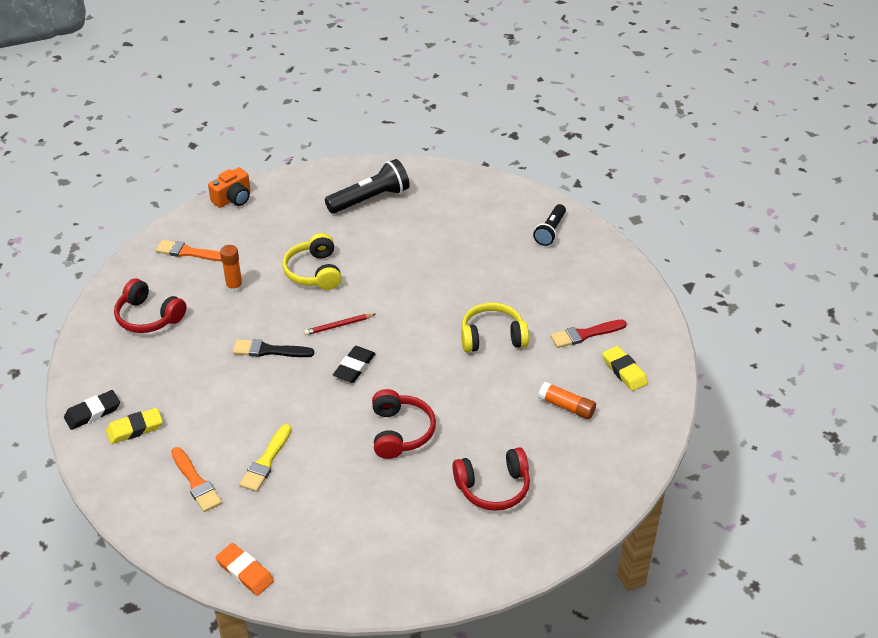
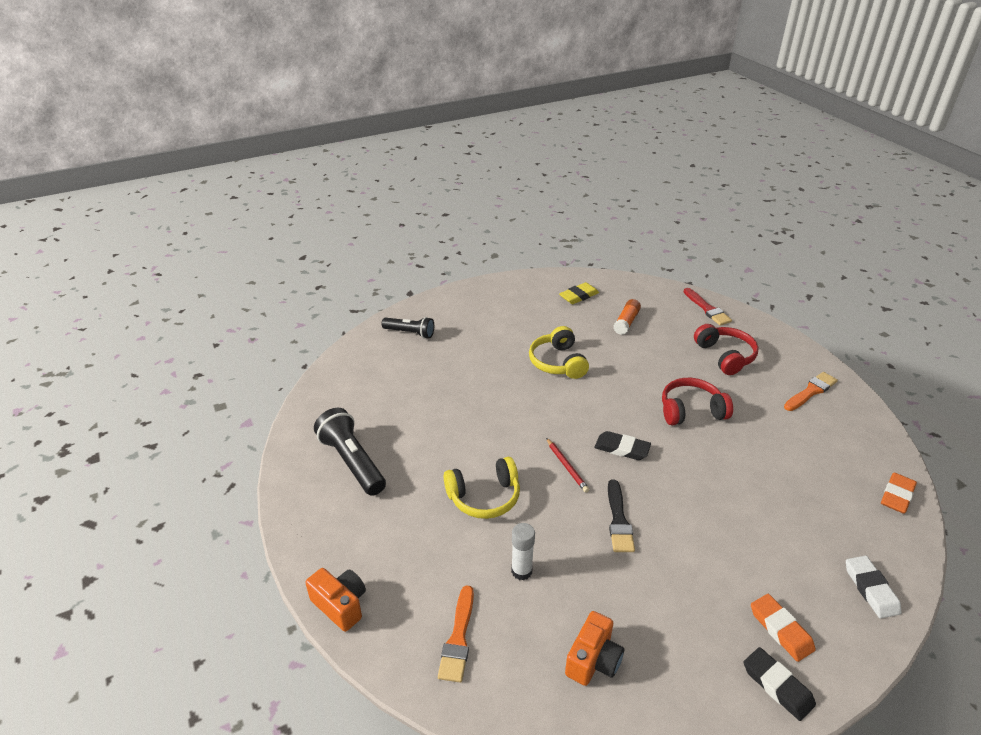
camera: 95 degrees left, 5 degrees down
(135, 428) = (780, 629): yellow eraser -> orange eraser
(148, 317) = (593, 660): red headphones -> orange camera
(149, 503) = (870, 589): none -> white eraser
(196, 482) = (822, 553): orange brush -> orange brush (811, 391)
(234, 287) = (521, 571): orange glue stick -> white glue stick
(266, 461) = (768, 499): yellow brush -> none
(585, 334) = (542, 314): red brush -> red brush (707, 309)

